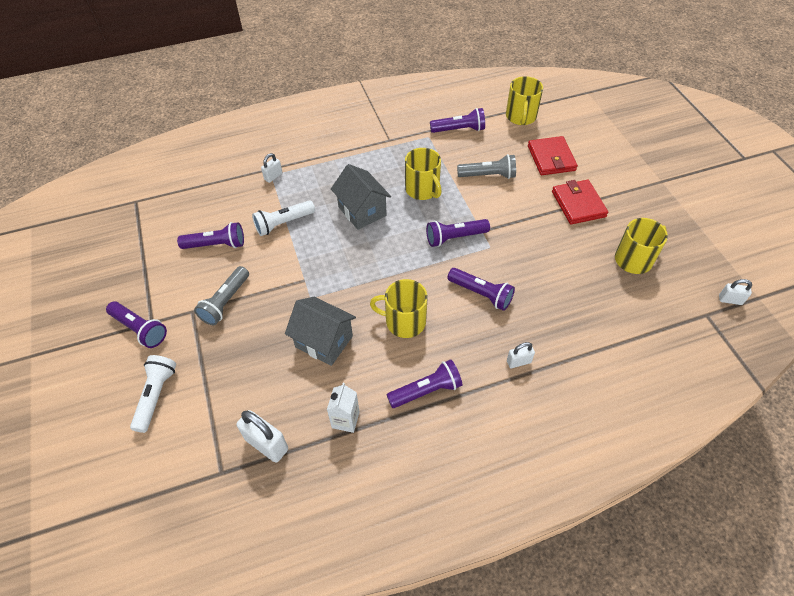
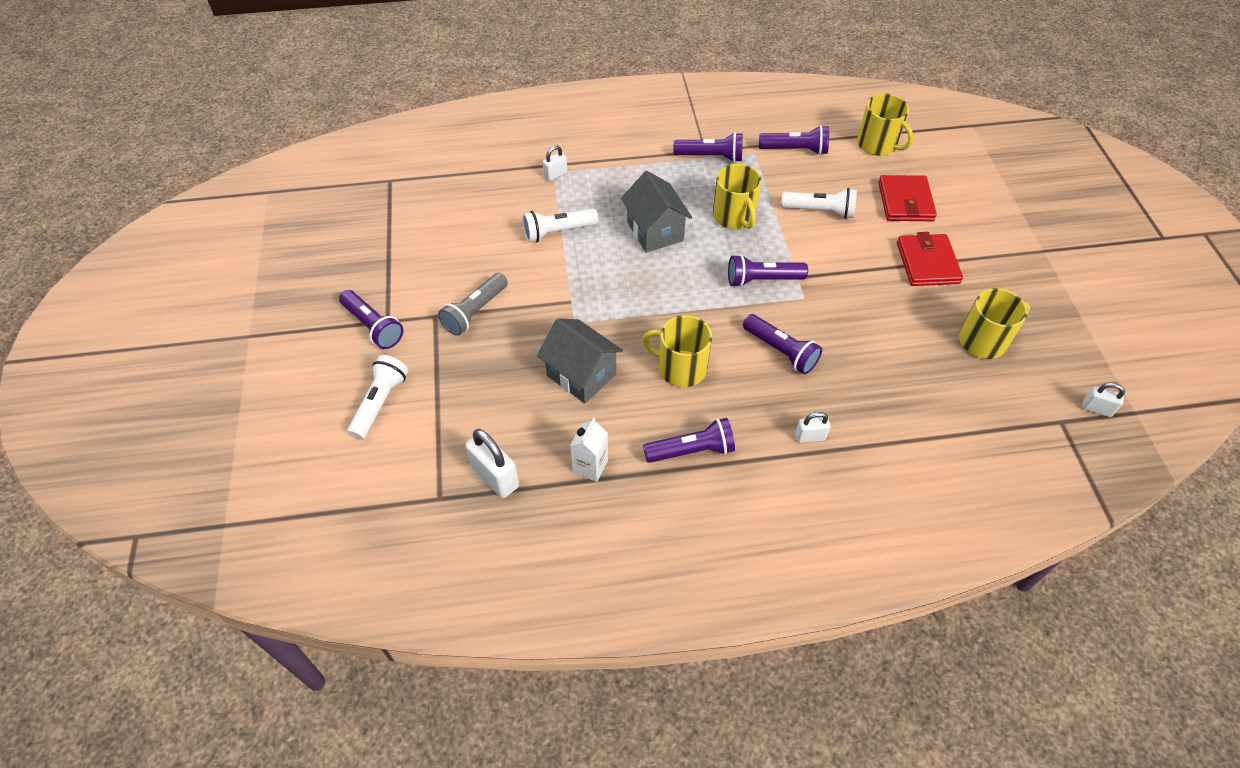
camera: 10 degrees right, 0 degrees up
(216, 245) = (475, 245): purple flashlight -> purple flashlight (710, 157)
(488, 175) = (820, 211): grey flashlight -> white flashlight
(520, 117) = (877, 144): yellow mug -> yellow mug turned 60 degrees counterclockwise

